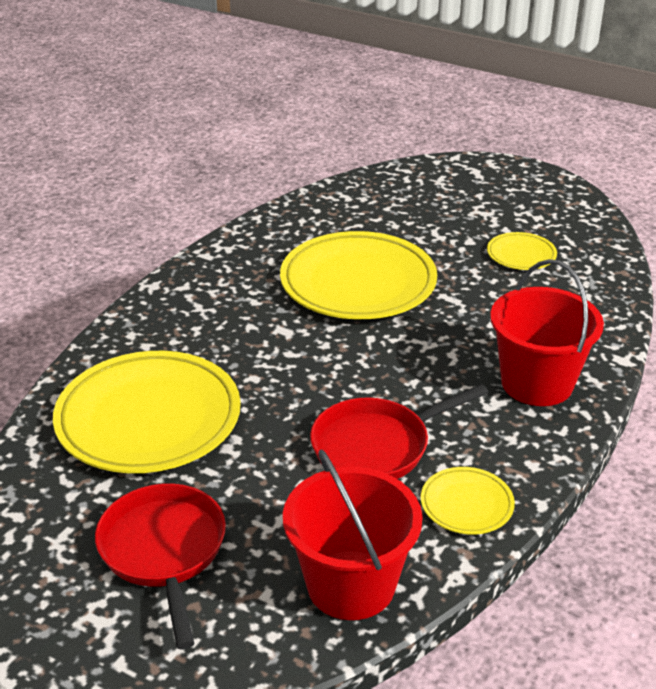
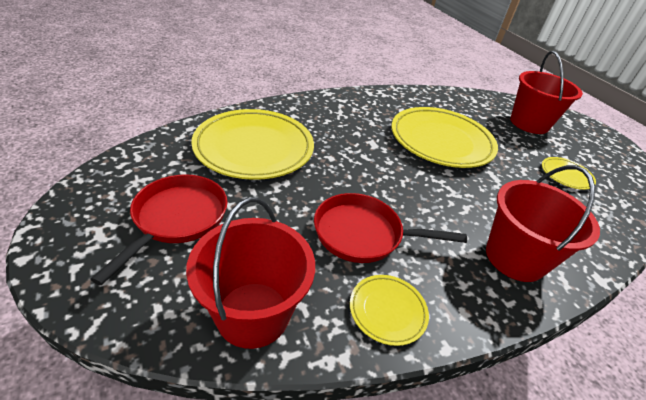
camera: 30 degrees right, 5 degrees up
(435, 200) = (529, 123): none -> red bucket

